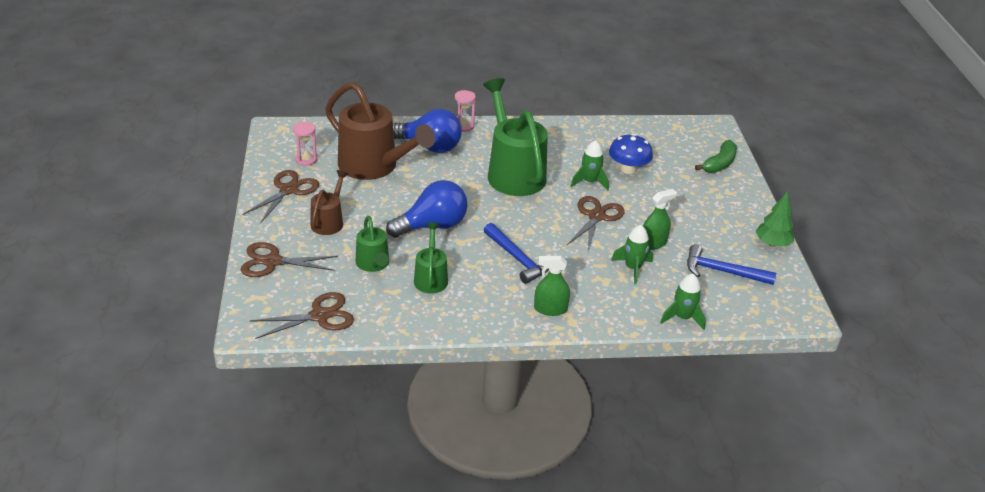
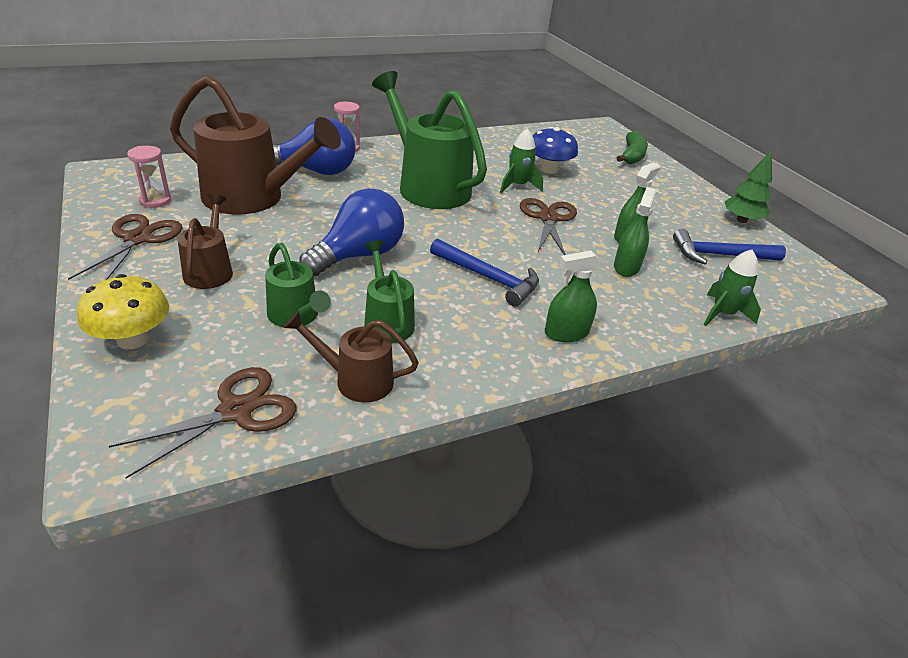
camera: 20 degrees left, 0 degrees up
(272, 261) = (132, 339): brown scissors -> yellow mushroom
(394, 312) = (355, 380): none -> brown watering can
(632, 268) = (626, 267): green rocket -> green spray bottle

